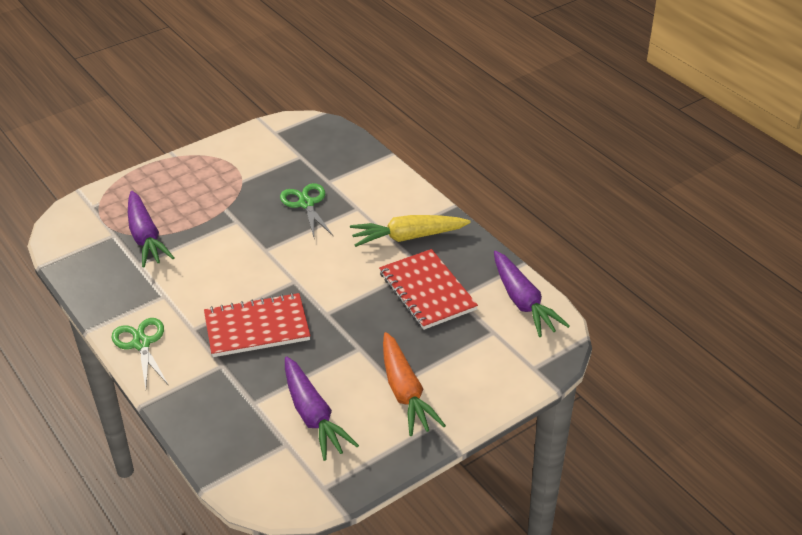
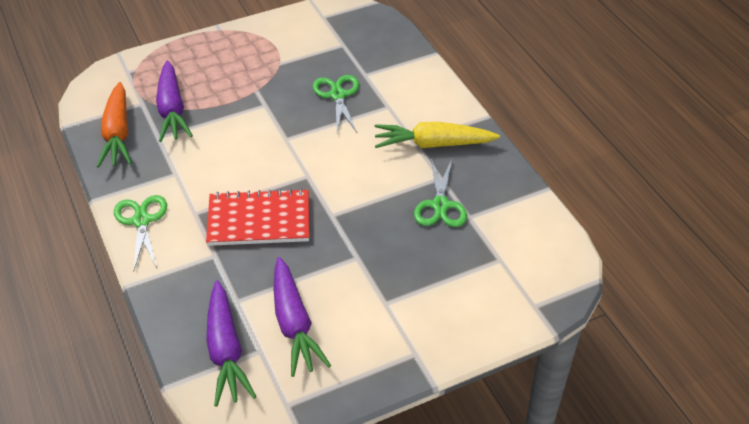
camera: 10 degrees right, 5 degrees up
(405, 392) = (393, 313): orange carrot -> orange carrot (117, 134)
(427, 291) = (440, 205): red notebook -> green scissors
(523, 302) = (538, 231): purple carrot -> purple carrot (225, 351)

